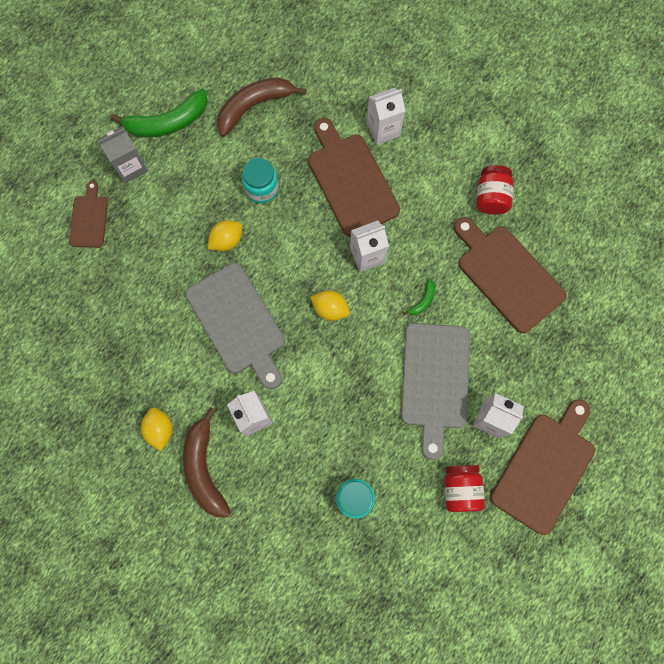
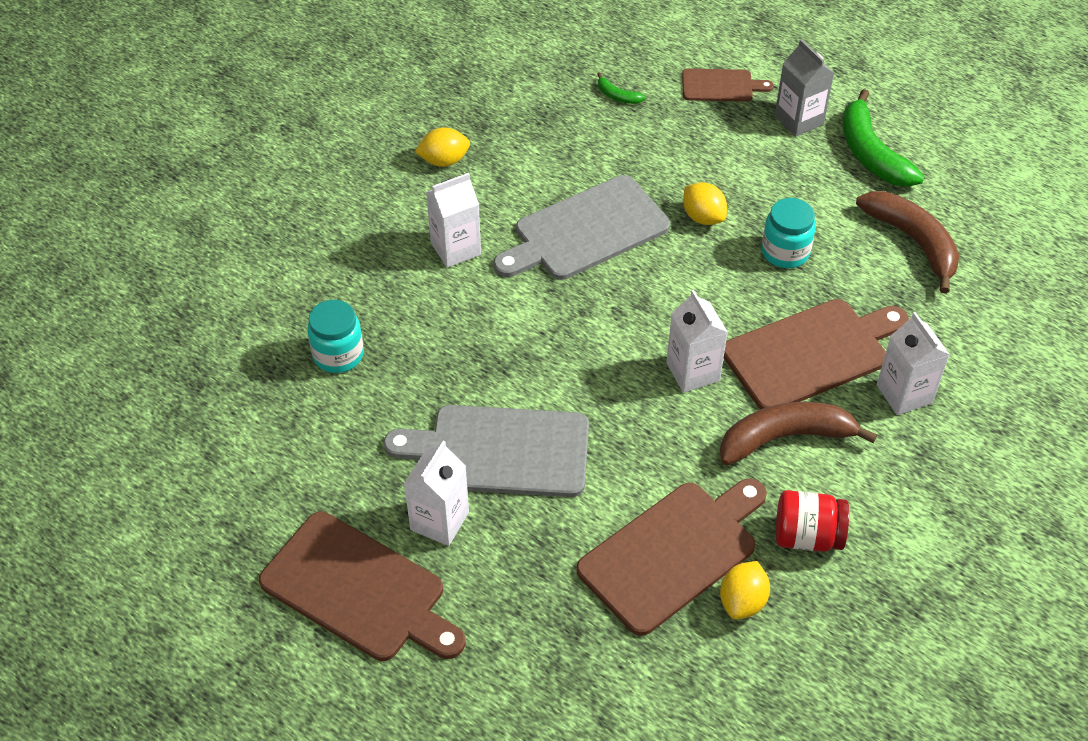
camera: 90 degrees right, 25 degrees down
(204, 468) = (392, 203): brown banana -> brown banana (785, 438)
(330, 309) = (608, 329): yellow lemon -> yellow lemon (742, 602)
(422, 301) = (625, 439): green banana -> green banana (617, 96)
(460, 489) = (339, 478): red jar -> none

